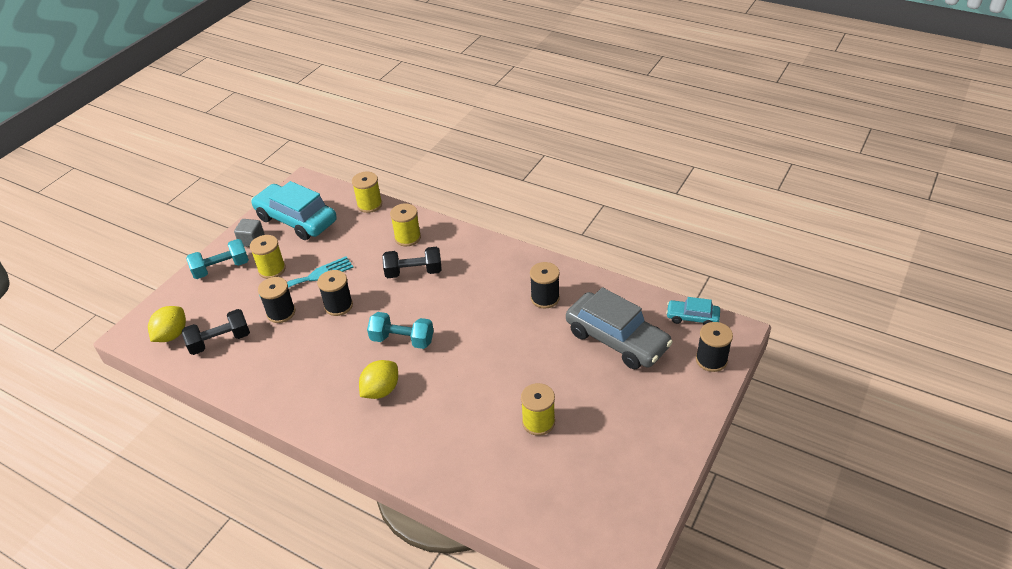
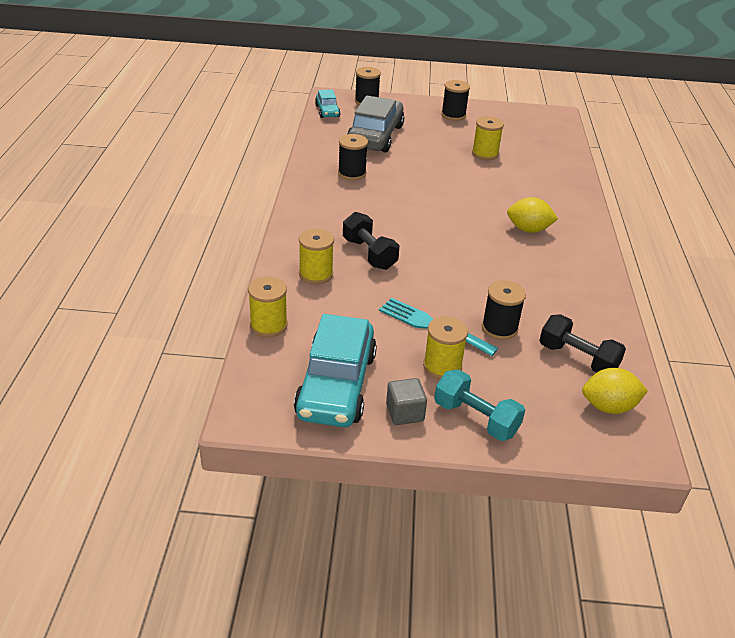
camera: 120 degrees left, 5 degrees down
(338, 306) = (455, 289): black spool -> black spool (453, 115)
(402, 340) = (464, 235): turquoise dumbbell -> none

